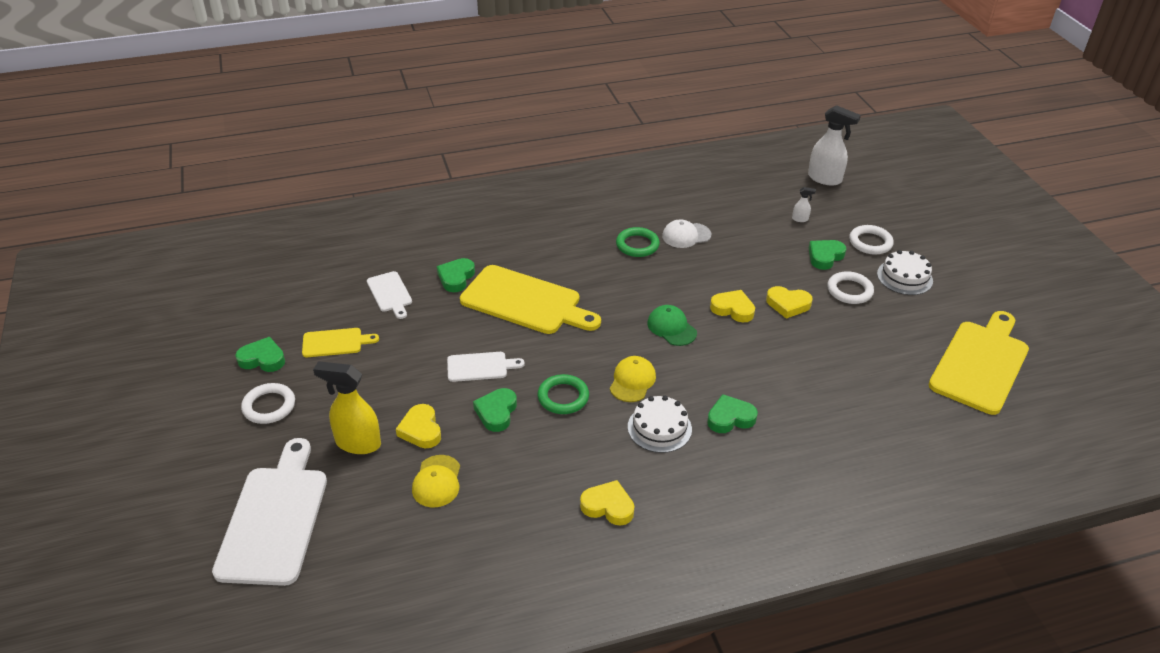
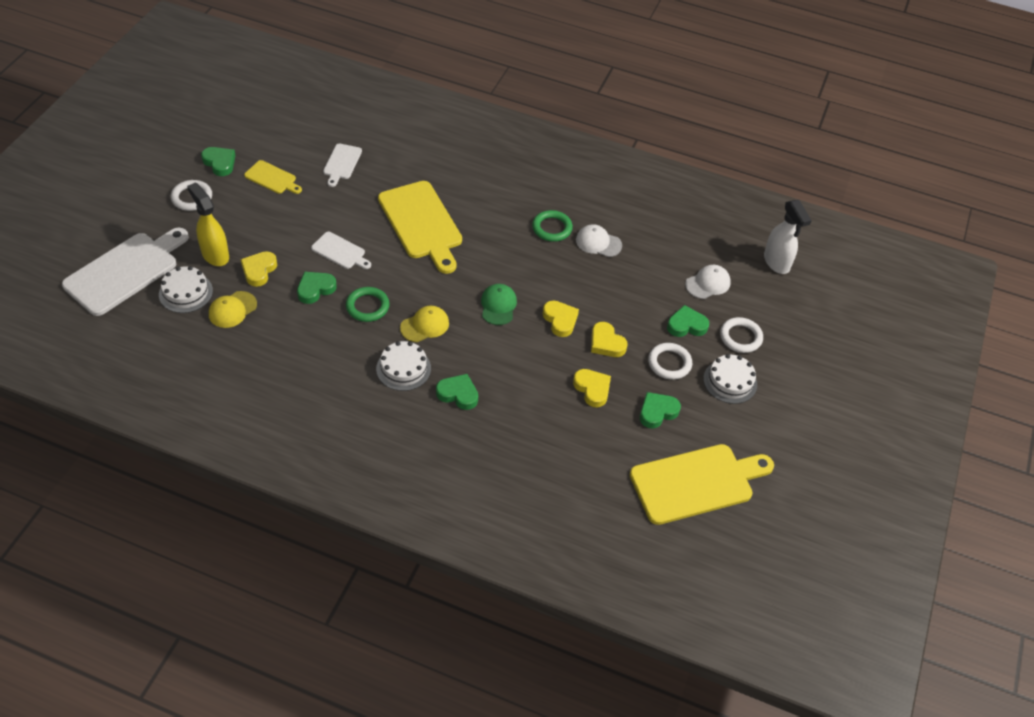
camera: 35 degrees right, 10 degrees up
(368, 497) = (186, 292): none -> white cake
(456, 277) = (396, 177): green heart -> green heart (657, 412)
(608, 506) = (311, 395): yellow heart -> yellow heart (592, 389)
(800, 219) = (708, 283): white spray bottle -> white cap

